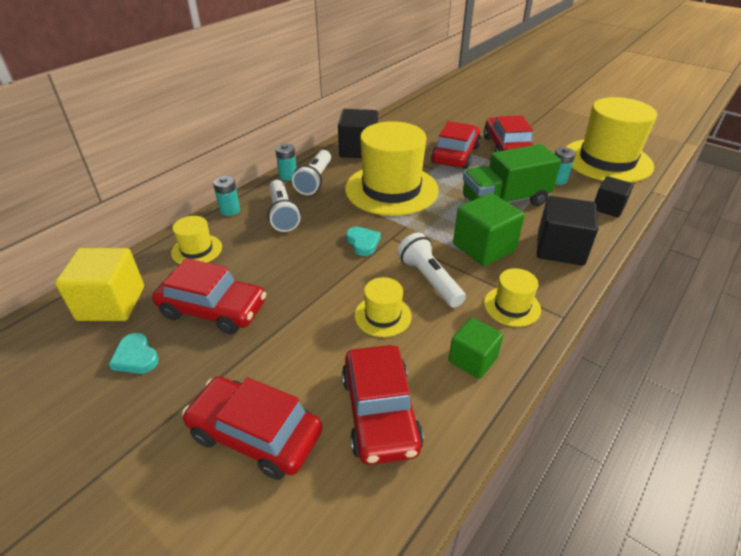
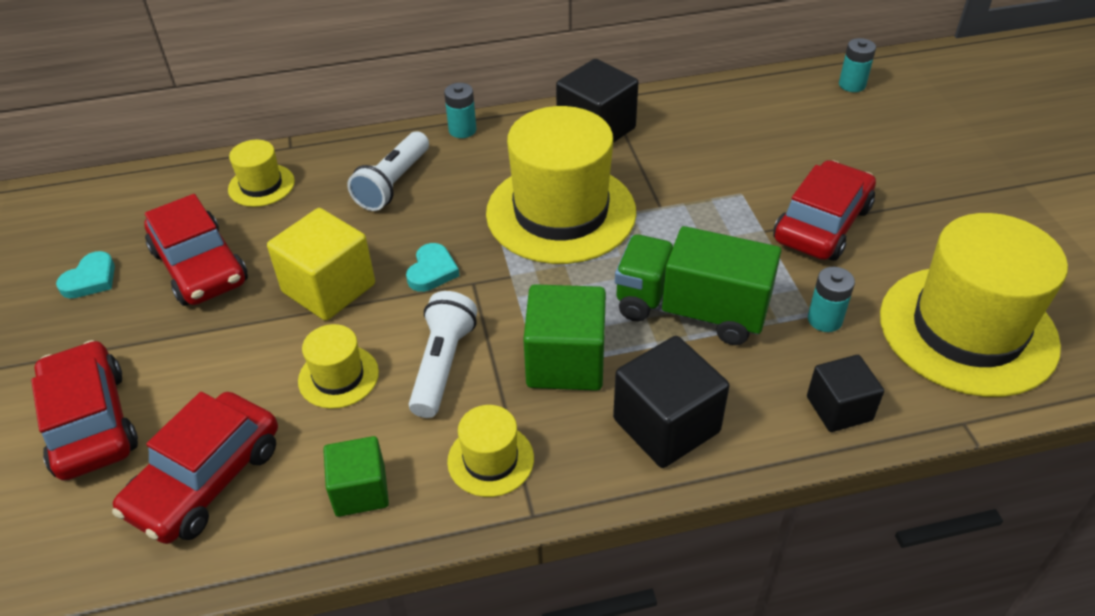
camera: 40 degrees right, 5 degrees up
(111, 303) = (131, 208): yellow cube -> yellow cube (329, 288)
(136, 357) = (90, 279): turquoise heart -> turquoise heart turned 150 degrees counterclockwise
(230, 210) = (347, 149): turquoise battery -> turquoise battery (852, 85)
(315, 181) = (484, 152): white flashlight -> none
(455, 155) = (722, 200): red car -> none

